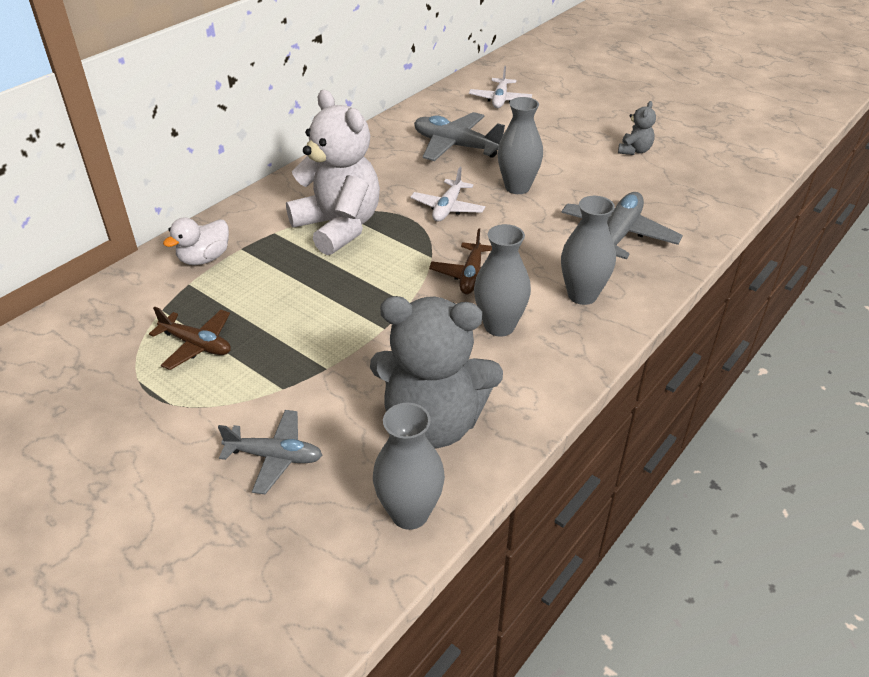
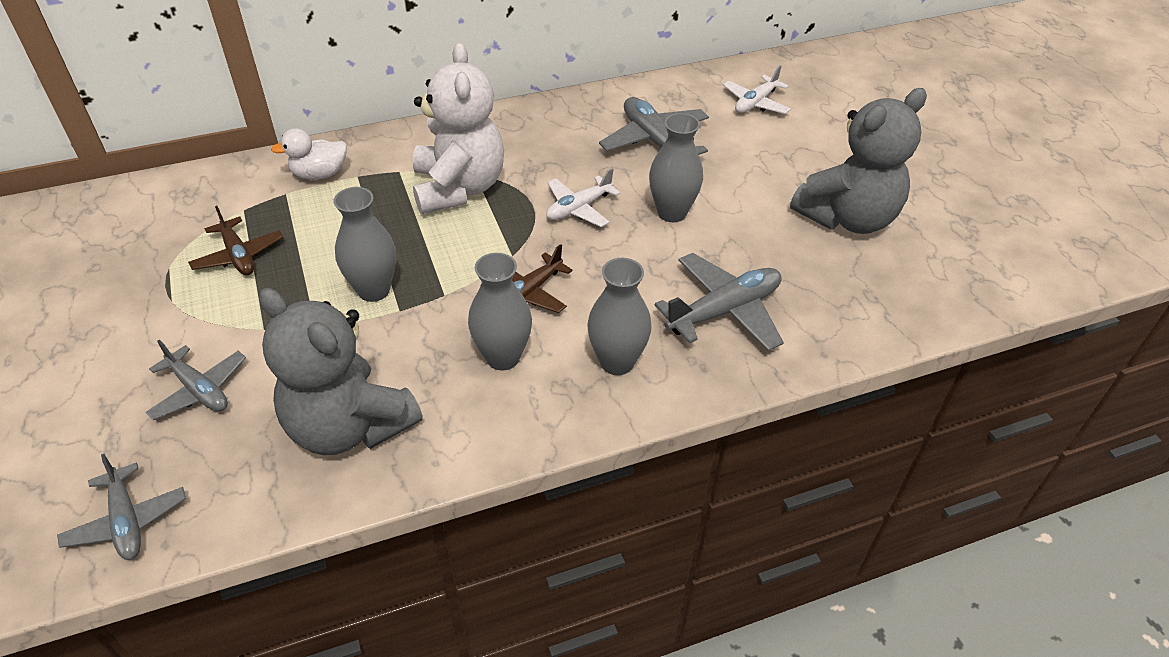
camera: 30 degrees right, 5 degrees up
(320, 581) = (127, 521): none -> grey plane
(409, 513) = (248, 501): grey vase -> grey vase (374, 290)
(634, 150) = (847, 218): grey teddy bear -> grey teddy bear, size x2.33

